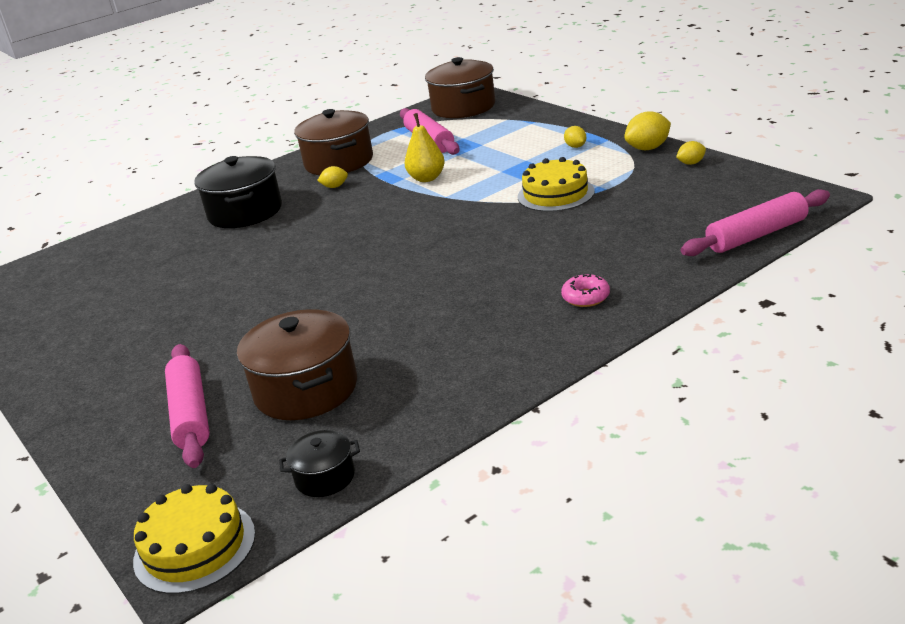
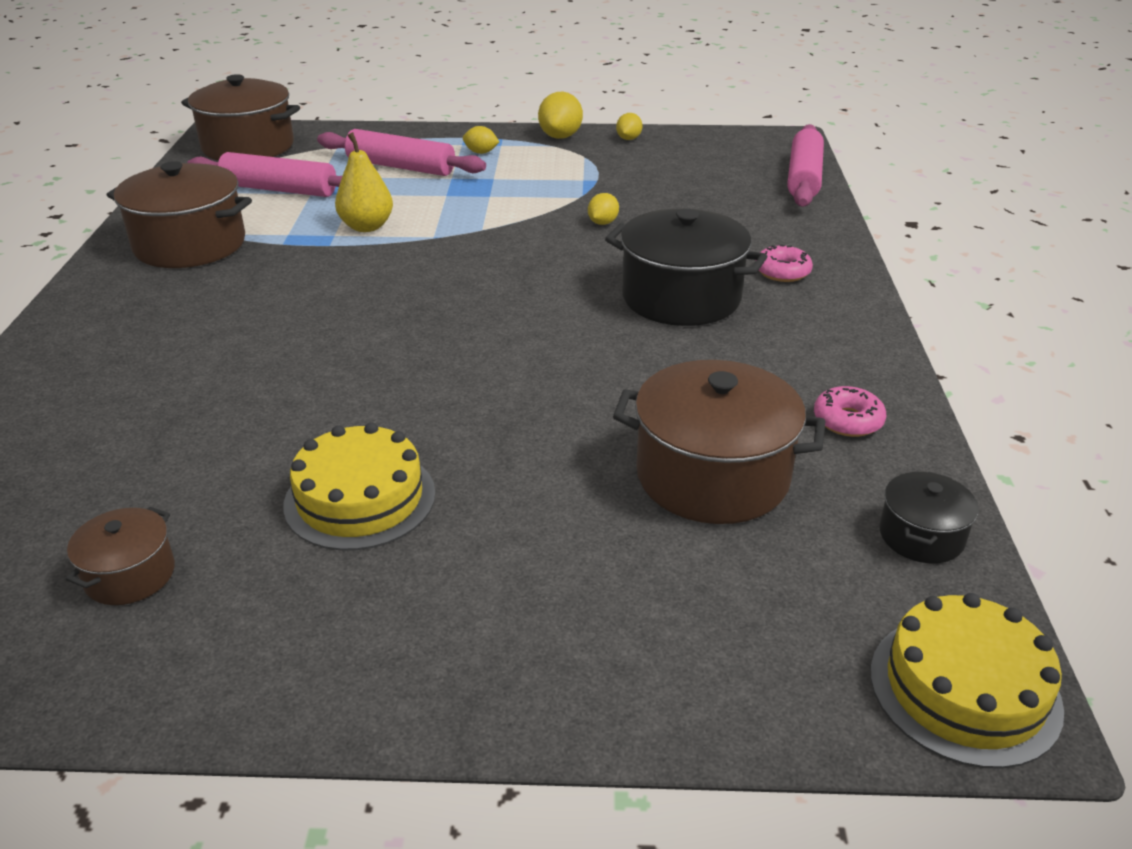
camera: 55 degrees left, 5 degrees up
(79, 308) = (130, 575): none -> brown pot
(191, 414) = (639, 580): pink rolling pin -> pink rolling pin (401, 167)
(245, 212) = (163, 343): black pot -> black pot (681, 297)
(335, 187) = (249, 272): yellow lemon -> yellow lemon (603, 223)
(422, 401) = (848, 420): none -> pink donut
(555, 194) = (556, 198): yellow cake -> yellow cake (360, 499)

